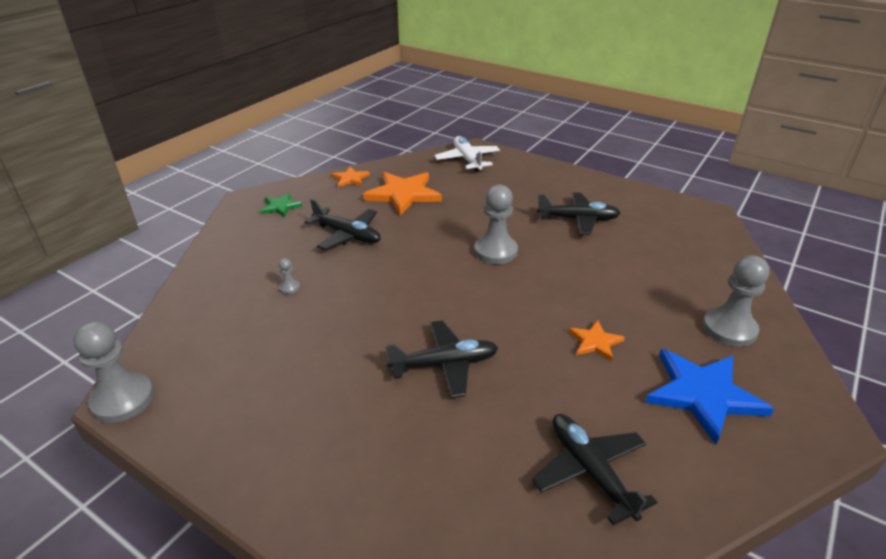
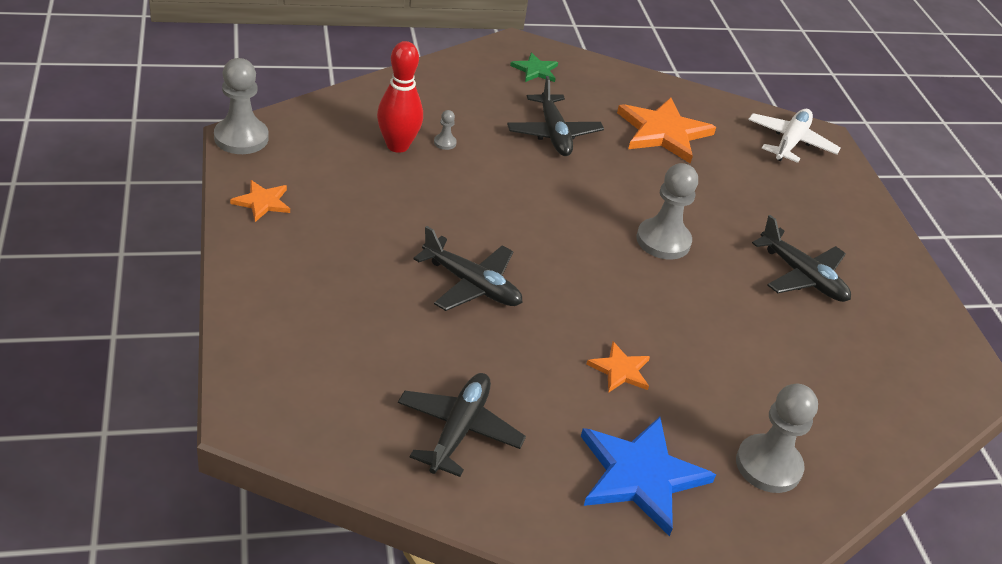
camera: 40 degrees right, 5 degrees up
(260, 313) = (397, 146): none -> red bowling pin
(350, 178) = (637, 84): orange star -> orange star (262, 202)

